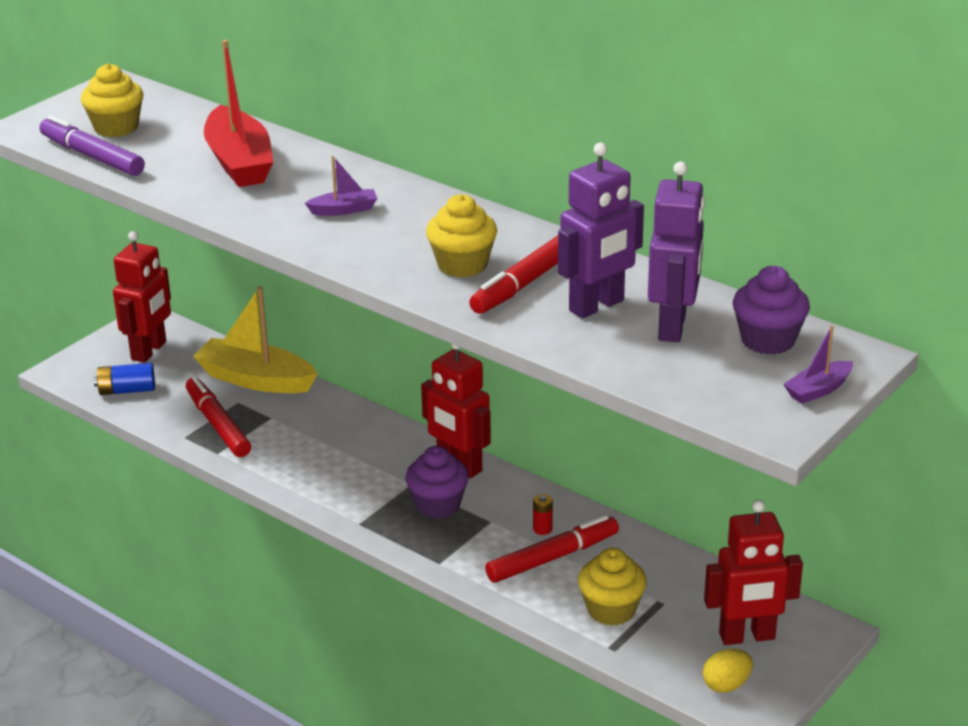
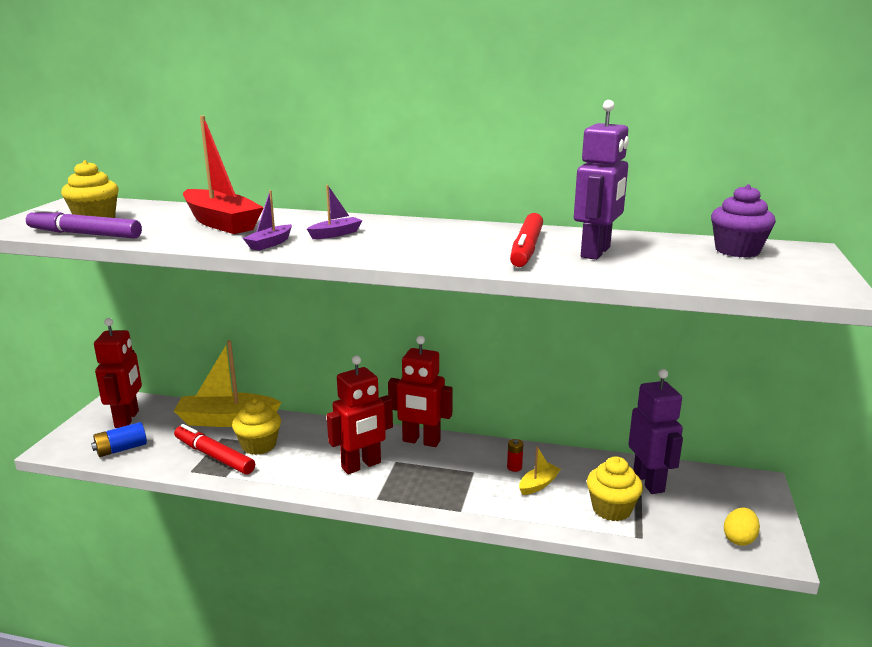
camera: 25 degrees left, 10 degrees down
(438, 505) = (426, 470): purple cupcake -> none
(462, 265) = (466, 247): yellow cupcake -> yellow cupcake (259, 445)
(552, 557) = (538, 484): red marker -> yellow boat
(673, 327) = (665, 254): purple robot -> purple robot (649, 482)
(747, 636) = (715, 501): red robot -> red robot (361, 465)
(818, 390) = (817, 268): purple boat -> purple boat (270, 244)

